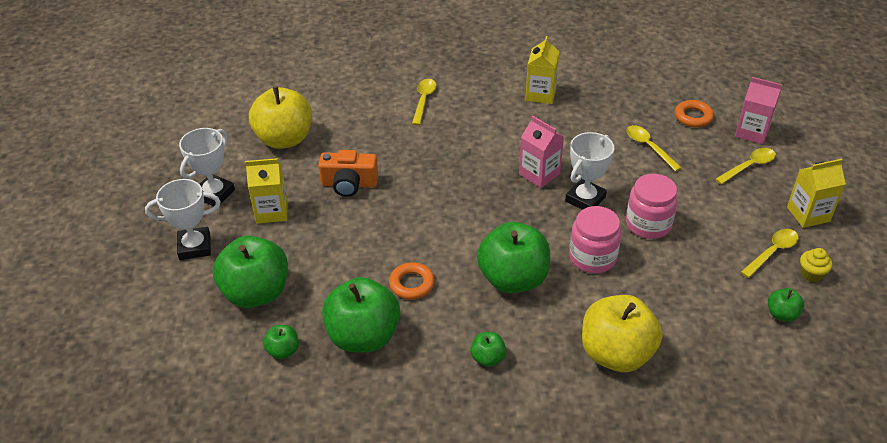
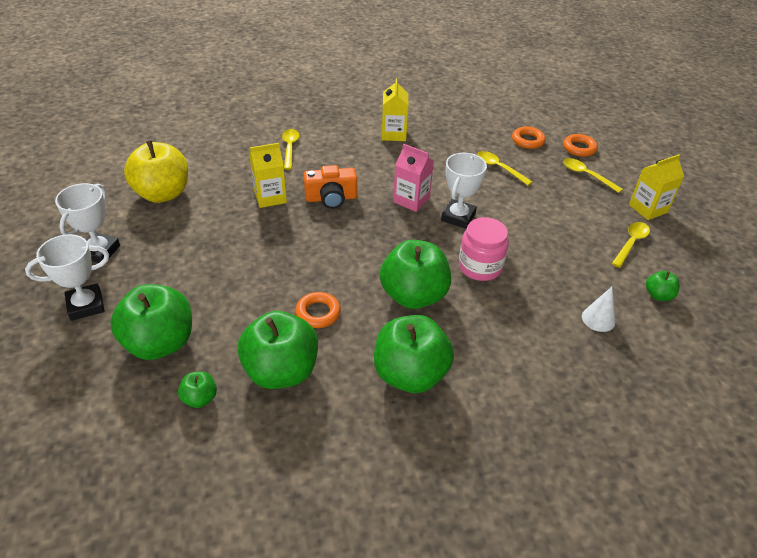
camera: 15 degrees left, 0 degrees up
(272, 211) = (162, 261): yellow carton -> yellow carton (270, 197)
(349, 184) = (235, 227): orange camera -> orange camera (331, 198)
(488, 358) = (410, 374): green apple -> green apple, size x2.19
(616, 354) = (528, 352): yellow apple -> none
(648, 224) = (519, 232): pink jar -> none
(704, 330) = (598, 319): none -> white cone
(749, 166) = (586, 175): yellow spoon -> yellow spoon turned 90 degrees counterclockwise
(752, 132) = (579, 148): pink carton -> orange ring
(811, 274) = (669, 258): yellow cupcake -> none

